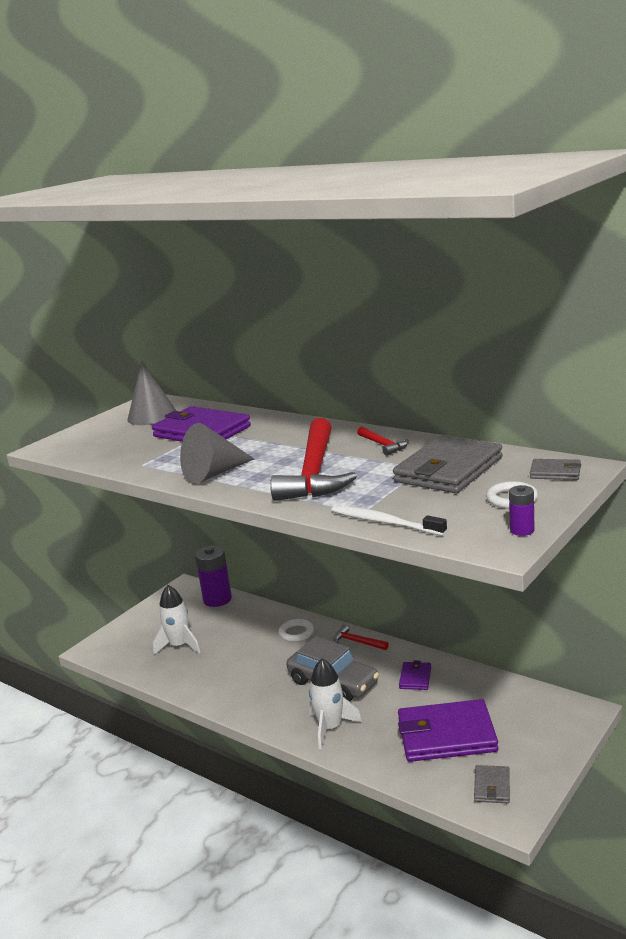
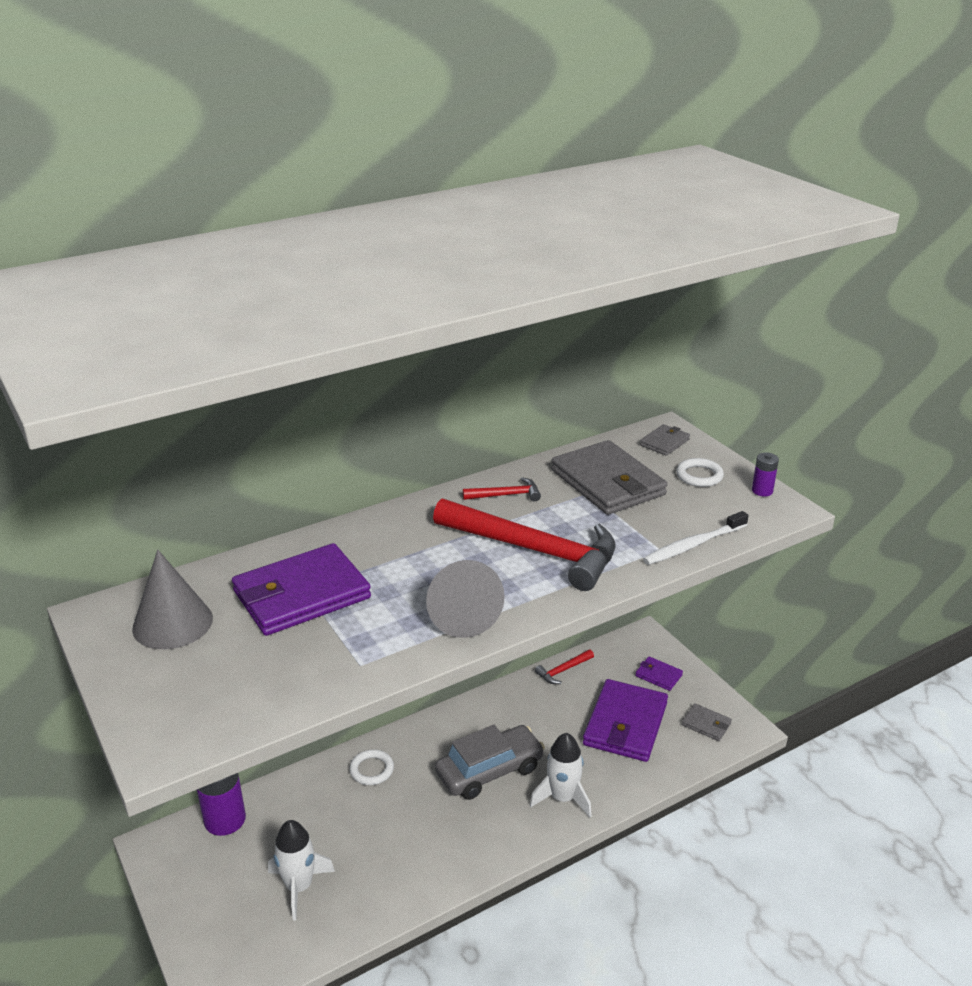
camera: 70 degrees left, 10 degrees up
(357, 642) = (433, 728): red hammer -> red hammer (563, 670)
(415, 678) = (527, 711): purple wallet -> purple wallet (658, 675)

